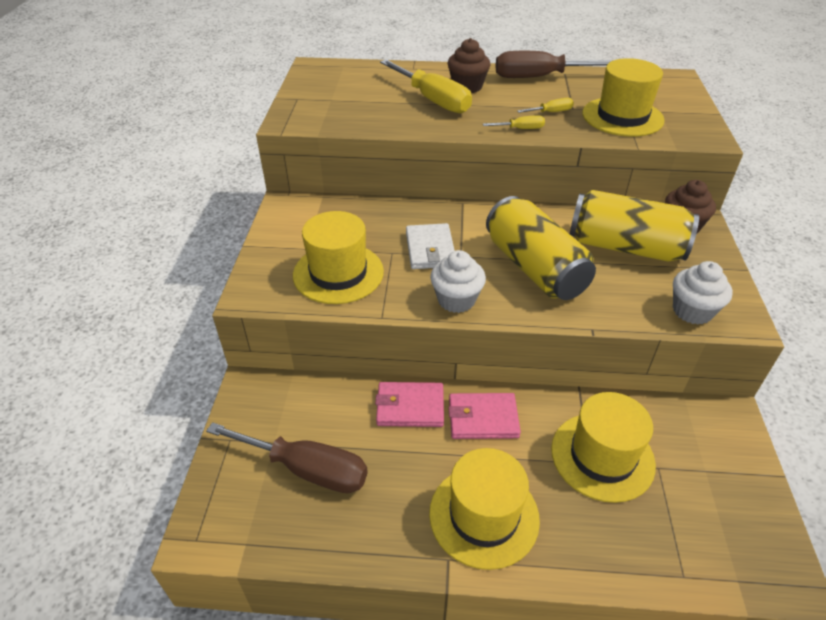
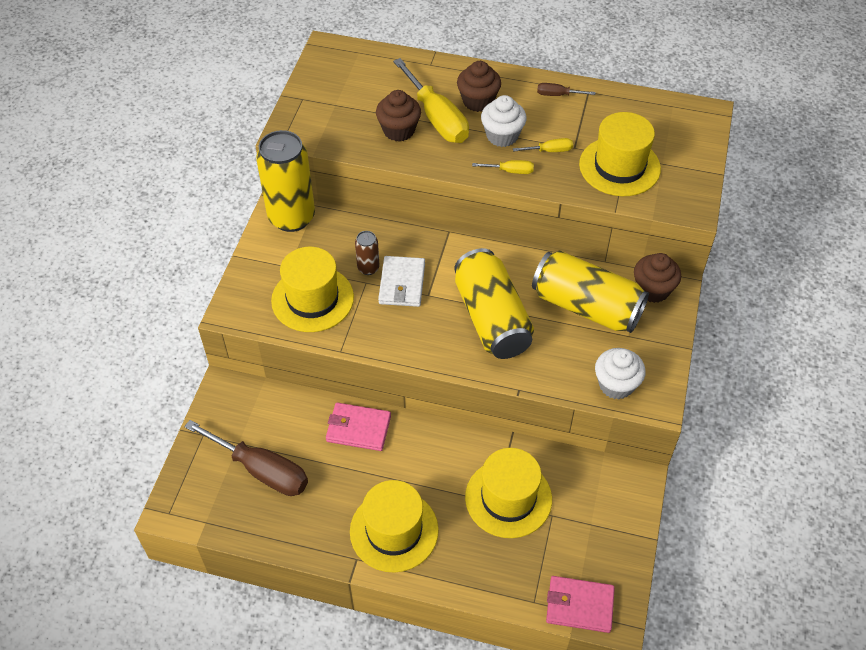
camera: 10 degrees right, 10 degrees up
(300, 208) = (291, 217): none -> yellow can
(391, 240) = (368, 268): none -> brown can
(399, 111) = (399, 130): none -> brown cupcake
(456, 300) = (410, 342): white cupcake -> white cupcake (502, 136)
(483, 418) = (418, 449): pink wallet -> pink wallet (579, 606)
(538, 77) = (558, 95): brown screwdriver -> brown screwdriver, size x0.45

